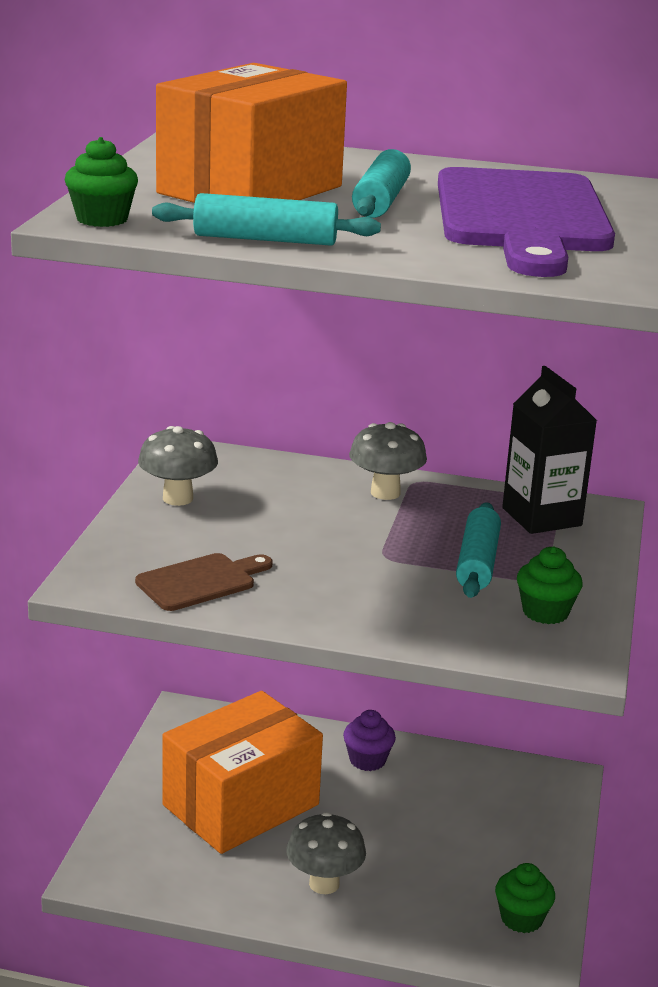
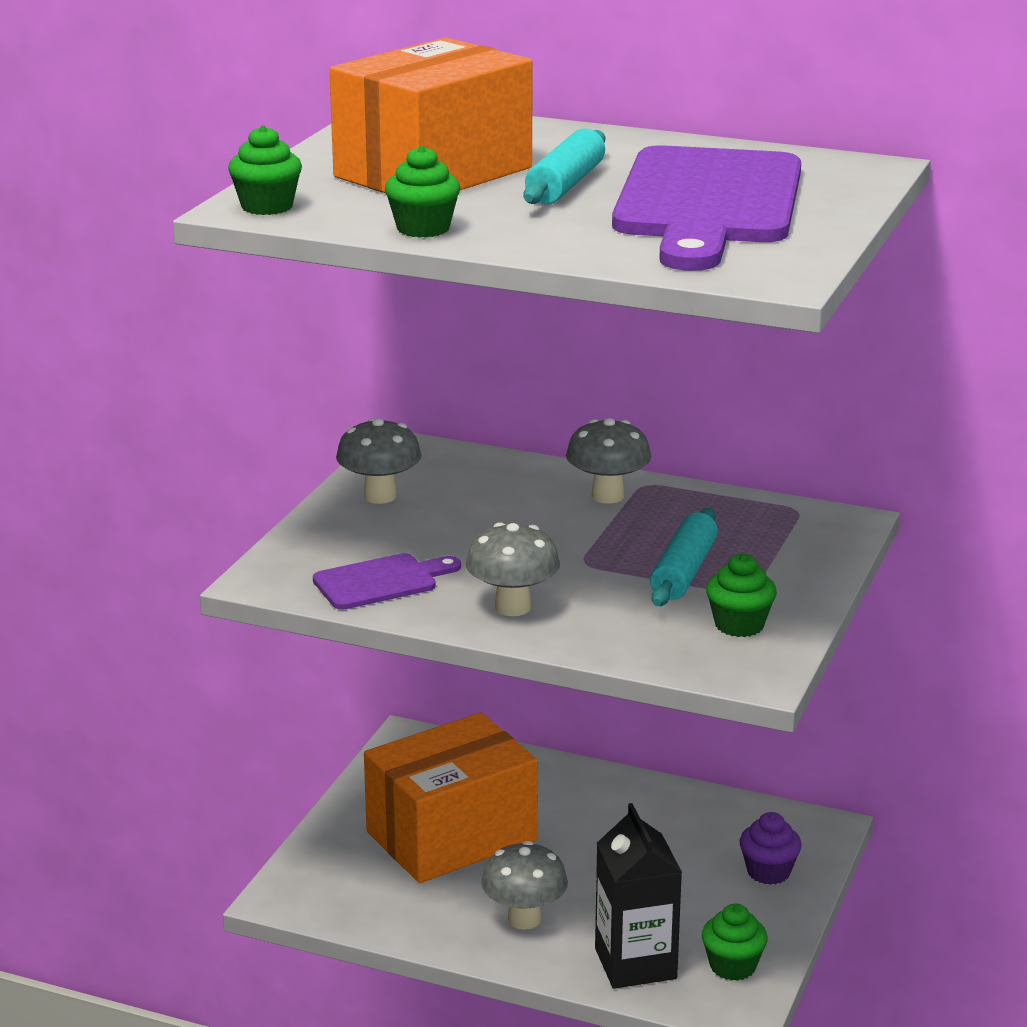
camera: 10 degrees right, 0 degrees up
(201, 581) = (381, 581): brown cutting board -> purple cutting board
(265, 239) = (423, 229): turquoise rolling pin -> green cupcake
(332, 602) = (512, 607): none -> grey mushroom
(367, 760) = (602, 797): purple cupcake -> purple cupcake (768, 872)
(541, 517) = (774, 526): black carton -> black carton (635, 963)

